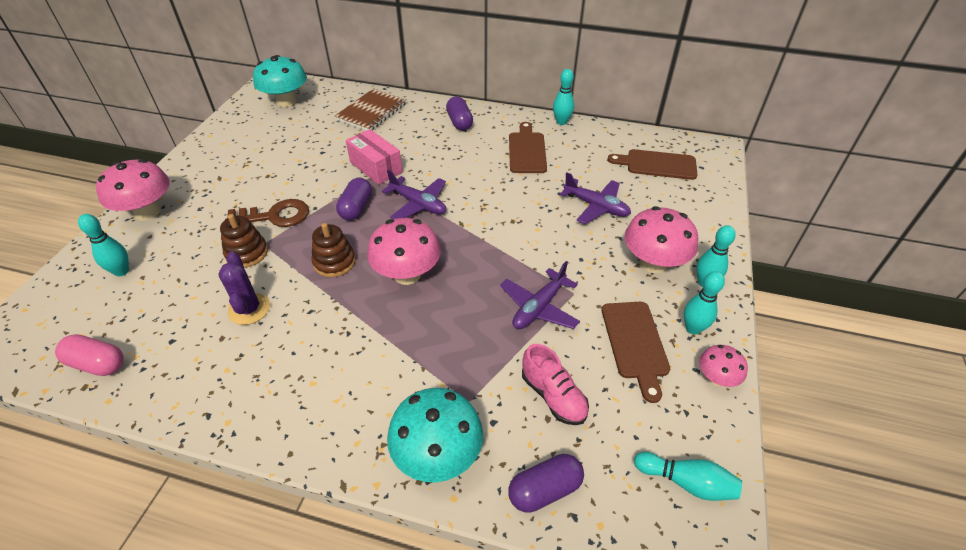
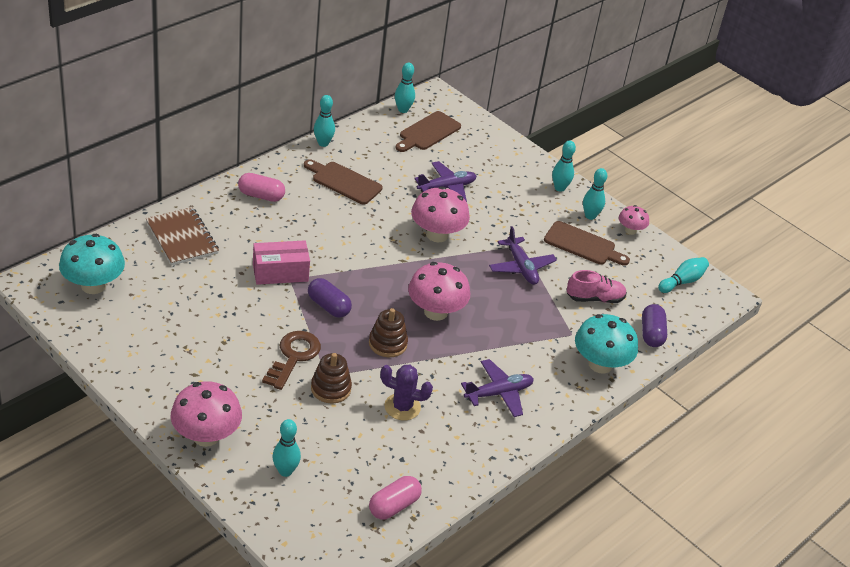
camera: 65 degrees left, 5 degrees down
(418, 204) = (357, 271): purple plane -> purple plane (498, 393)
(459, 122) = (261, 196): purple capsule -> pink capsule
(653, 263) = (525, 197): pink mushroom -> pink mushroom (437, 235)
(666, 140) = (403, 110): none -> turquoise bowling pin

